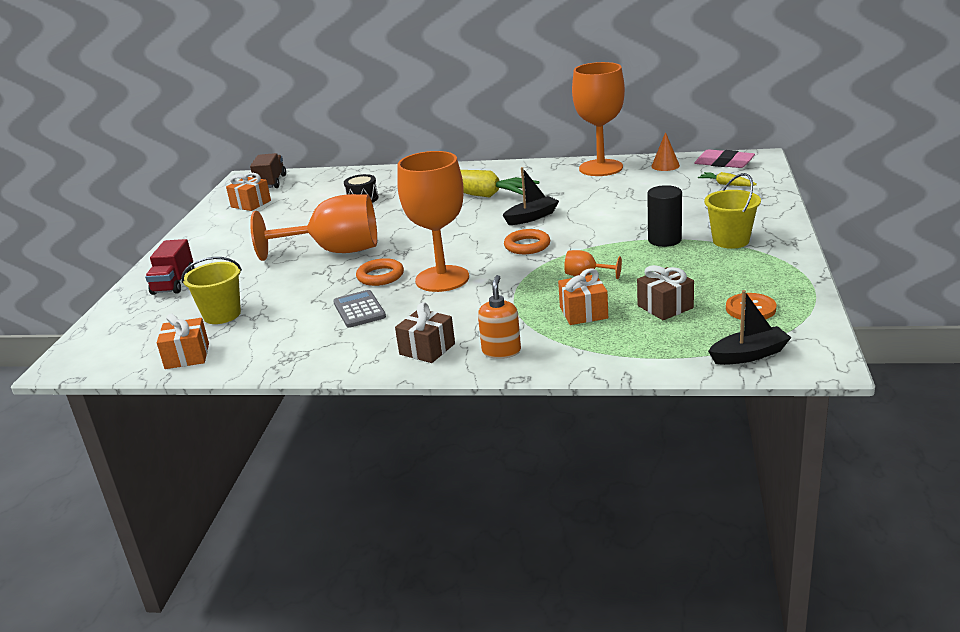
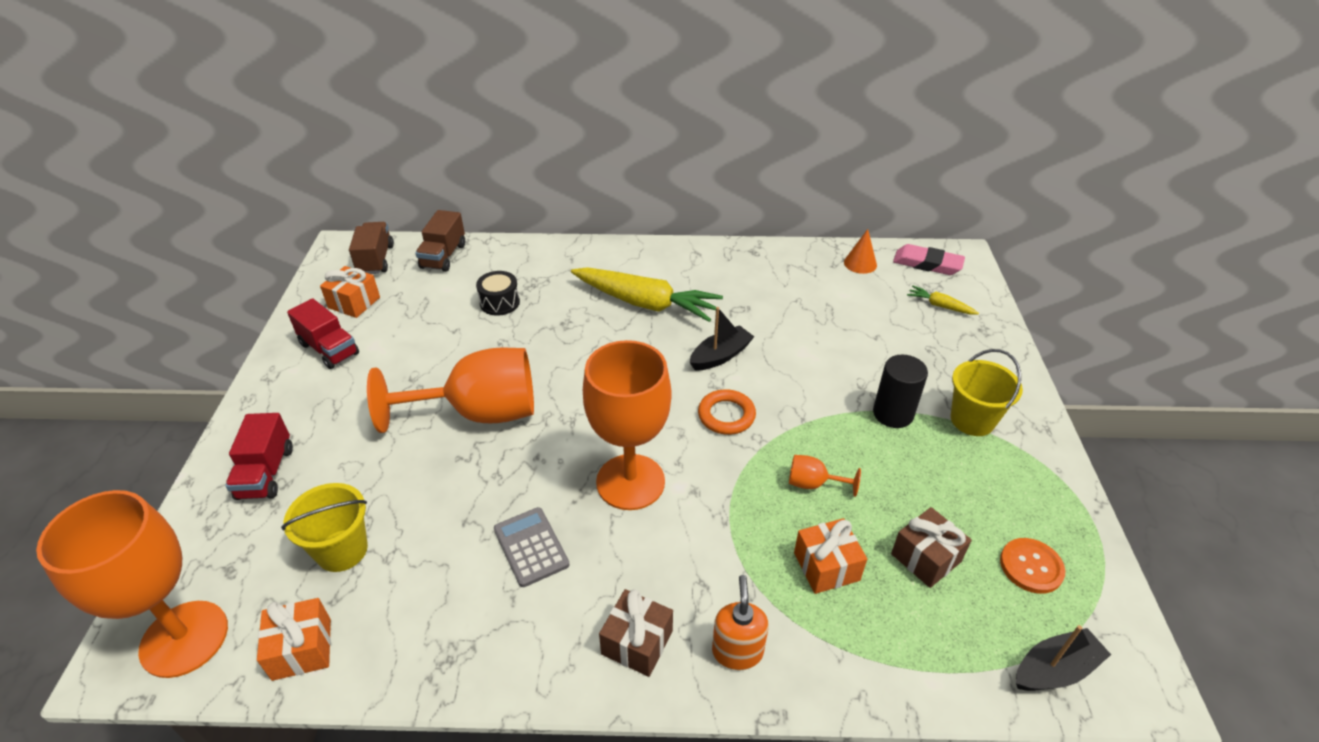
camera: 10 degrees left, 15 degrees up
(228, 226) = (329, 349): none -> red truck
(324, 178) = (443, 256): none -> brown truck
(380, 276) = (548, 471): orange ring -> none
(601, 168) = (785, 262): orange goblet -> orange goblet (184, 638)

